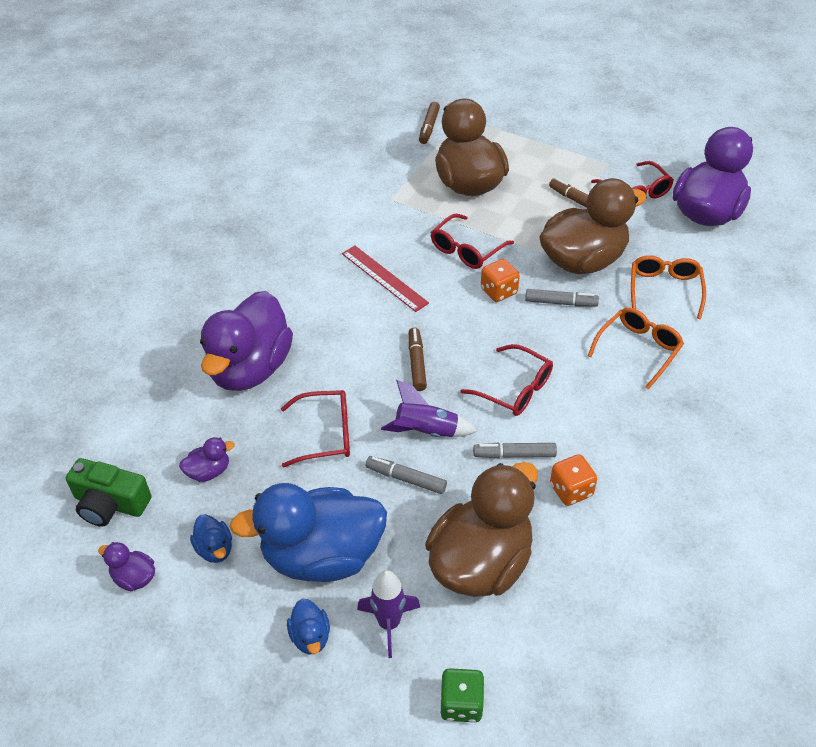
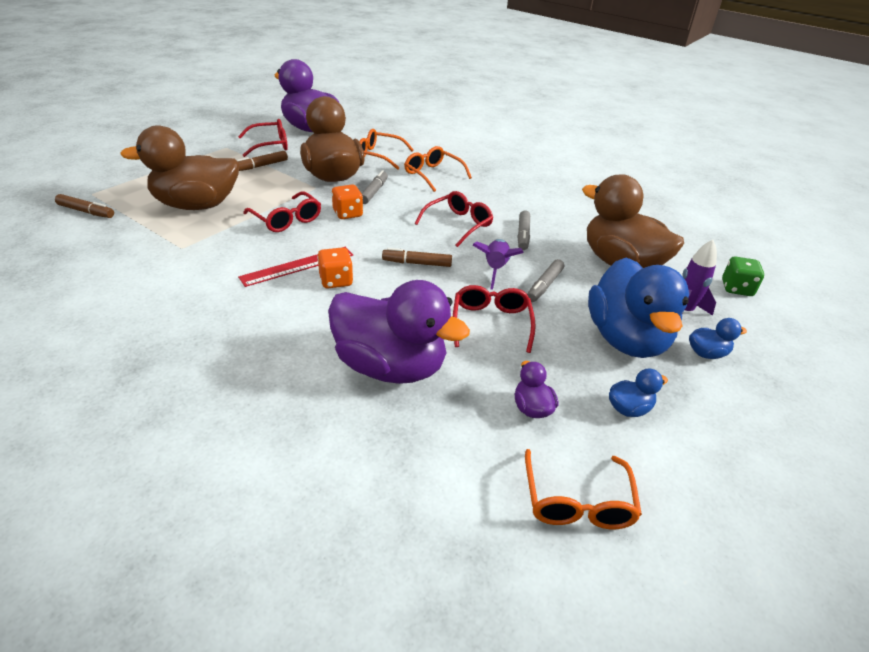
camera: 85 degrees left, 10 degrees down
(110, 503) = (577, 500): green camera -> orange glasses
(134, 577) = (675, 477): purple duck -> none
(571, 490) = (555, 220): orange dice -> orange dice (336, 281)

